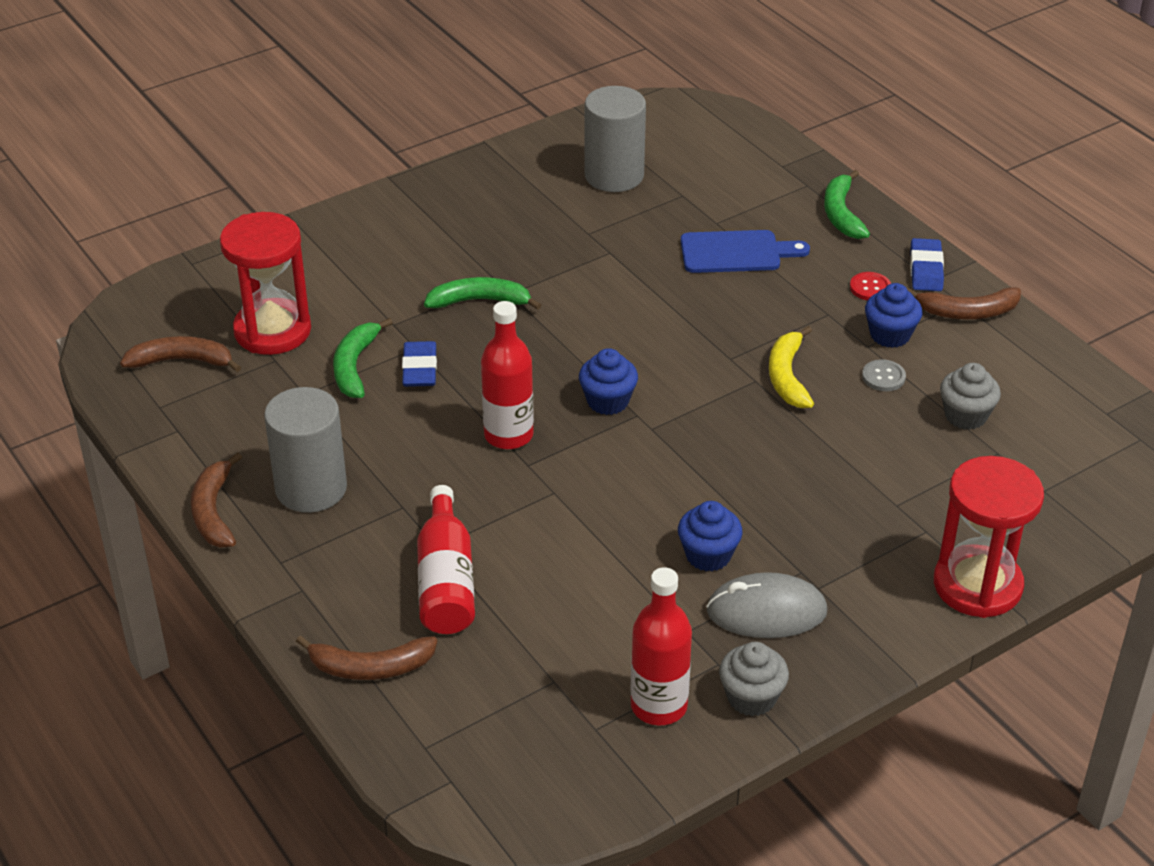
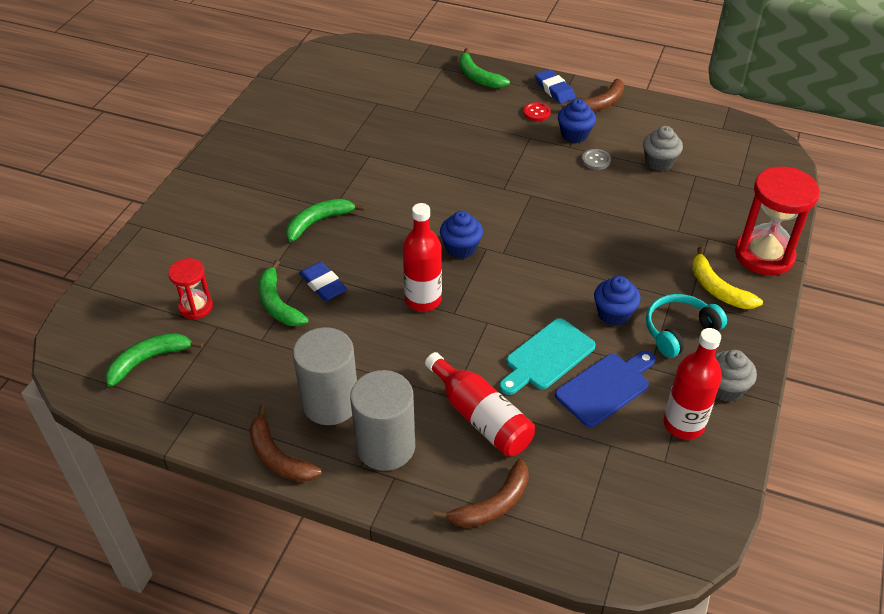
camera: 35 degrees left, 5 degrees up
(182, 361) = (149, 360): brown banana -> green banana
(272, 331) = (196, 307): red hourglass -> red hourglass, size x0.55
(581, 560) = (547, 357): none -> turquoise cutting board
(614, 175) = (324, 108): grey cylinder -> grey cylinder (385, 446)
(736, 252) = (443, 124): blue cutting board -> blue cutting board (605, 387)
(766, 611) = (679, 331): grey mouse -> turquoise headphones
(787, 376) = (546, 184): yellow banana -> yellow banana (717, 289)

